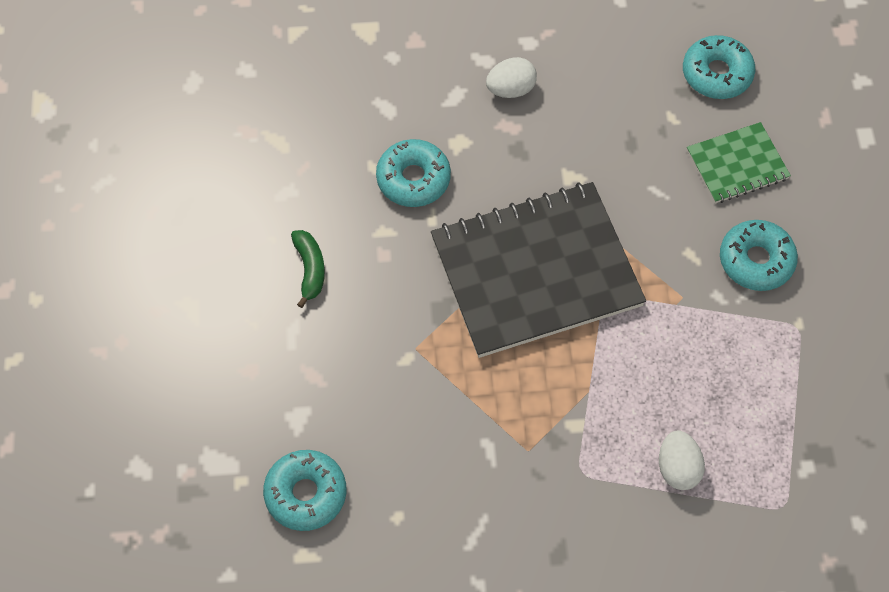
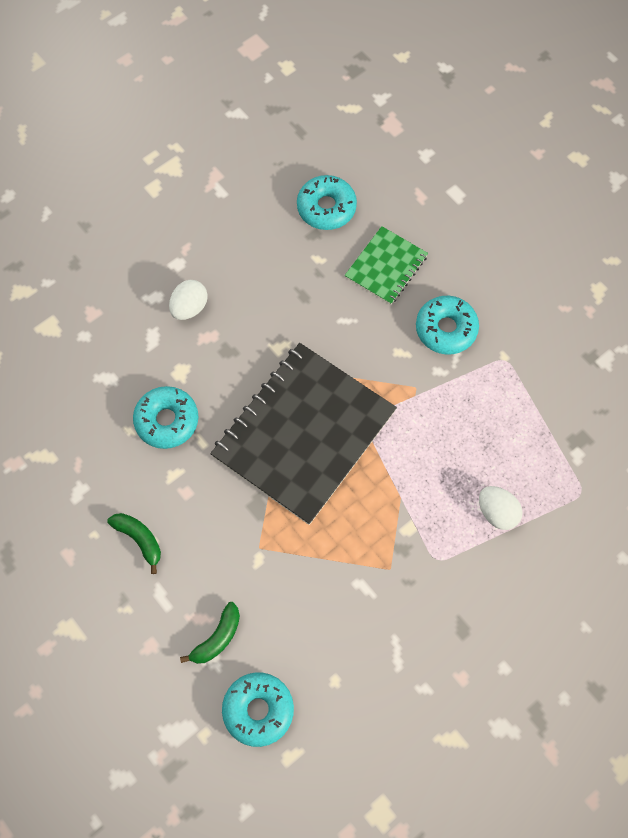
camera: 35 degrees left, 5 degrees up
(316, 404) = (217, 638): none -> green banana

